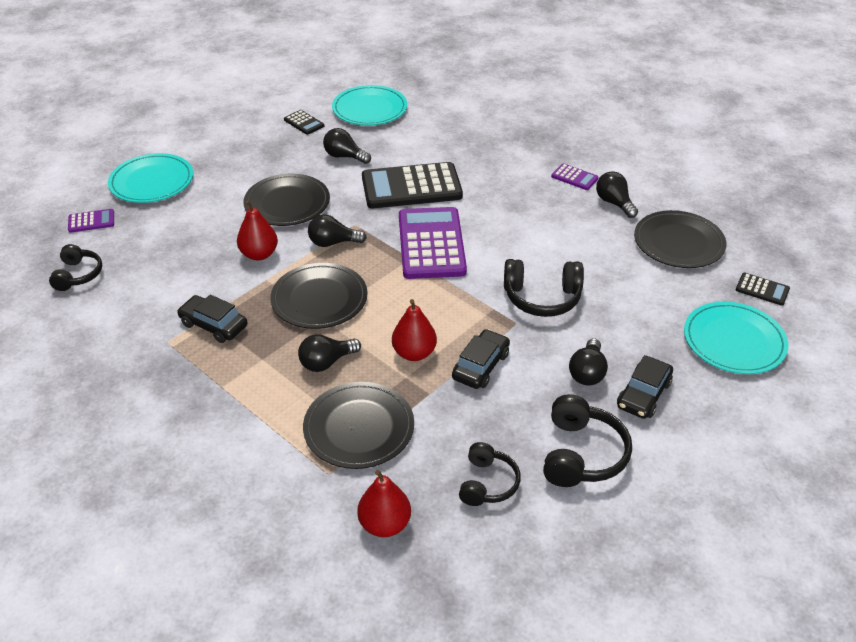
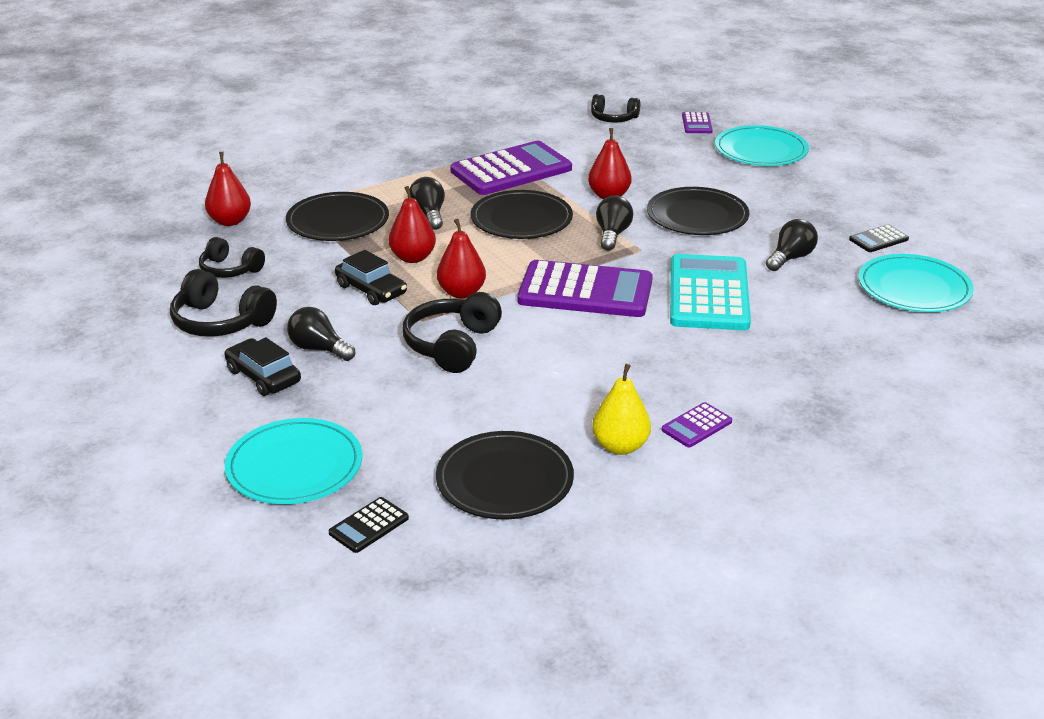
camera: 105 degrees right, 10 degrees down
(213, 325) = (511, 170): black car -> purple calculator
(411, 187) = (708, 294): black calculator -> turquoise calculator
(462, 309) = (461, 292): none -> red pear
(614, 203) = (620, 446): black light bulb -> yellow pear

